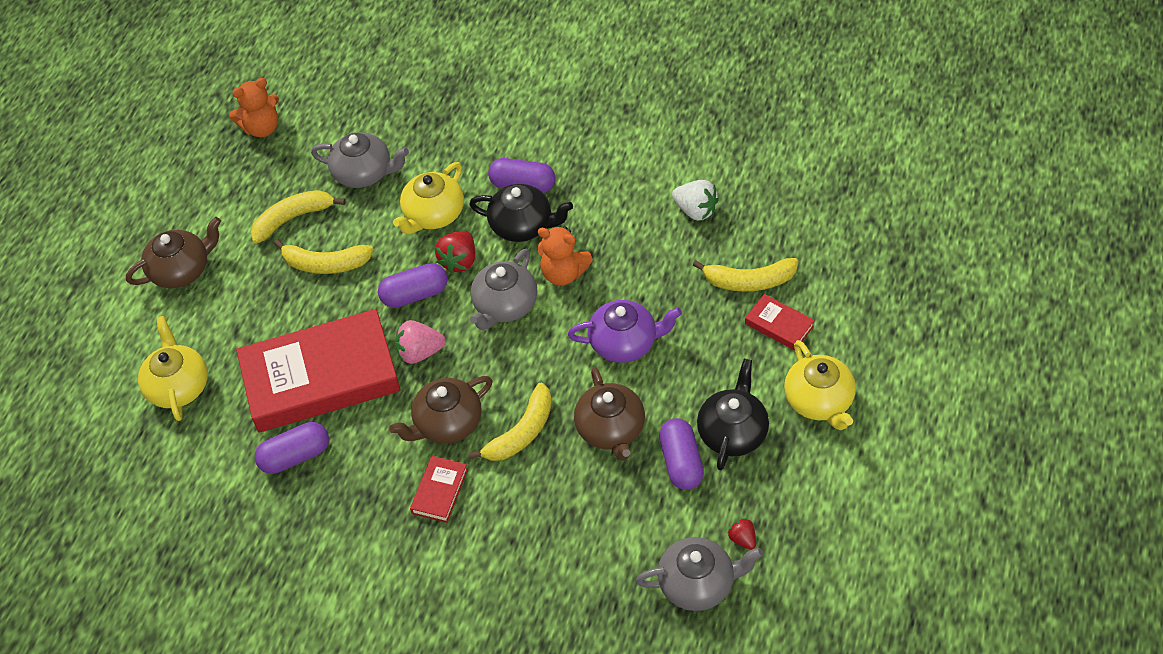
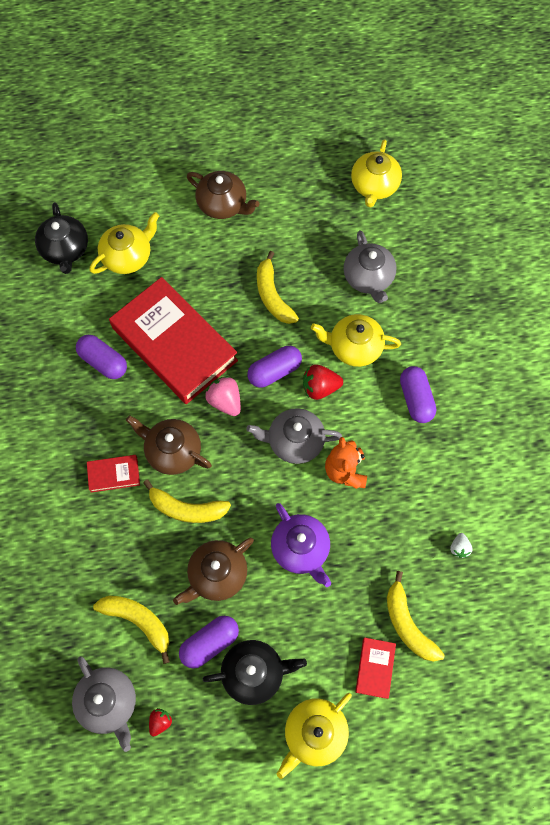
camera: 60 degrees right, 15 degrees up
(262, 128) = (374, 186): orange teddy bear -> yellow teapot
(293, 218) = (302, 252): yellow banana -> yellow banana (138, 621)
(415, 294) = (274, 371): purple capsule -> purple capsule turned 75 degrees counterclockwise
(522, 226) = (376, 418): black teapot -> black teapot (65, 250)
(695, 210) = (459, 548): white strawberry -> white strawberry, size x0.58

